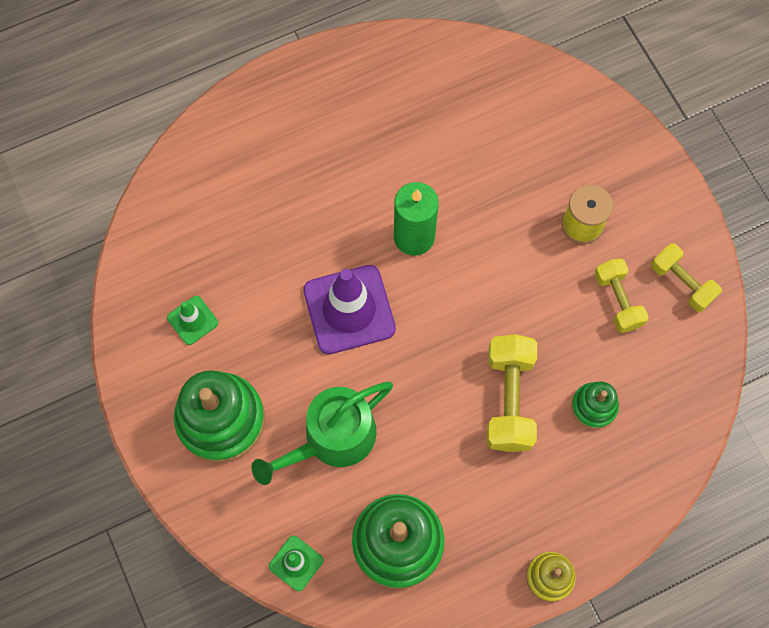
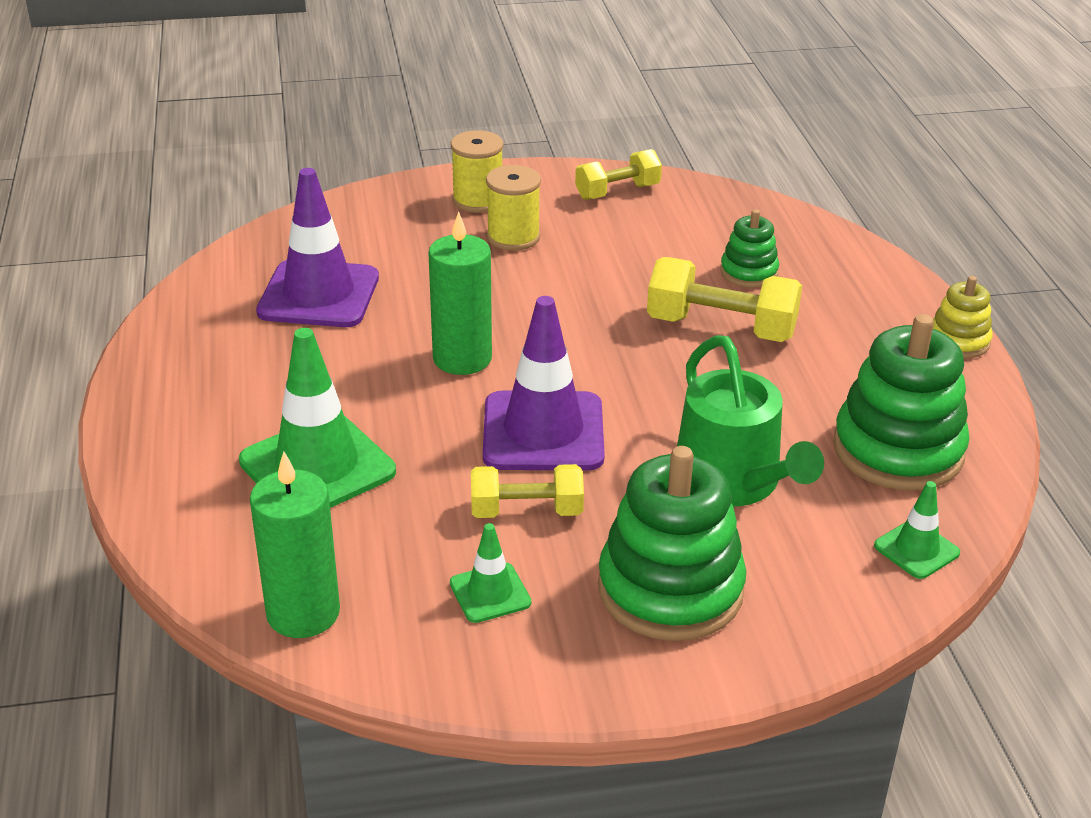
camera: 75 degrees left, 35 degrees down
(153, 228) = (303, 613): none -> green candle
(277, 190) = (317, 466): none -> green traffic cone
(459, 122) = (319, 295): none -> purple traffic cone
(617, 300) = (621, 233): yellow dumbbell -> yellow dumbbell (526, 511)
(627, 184) = (478, 200): none -> yellow spool

